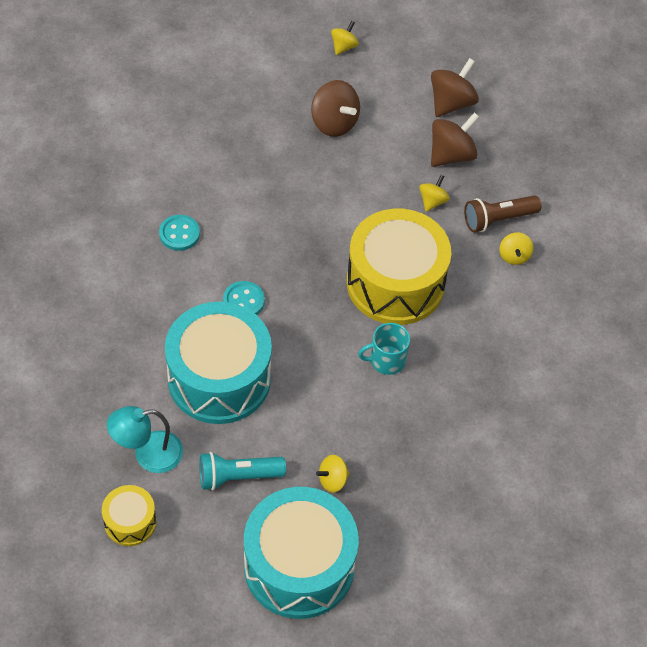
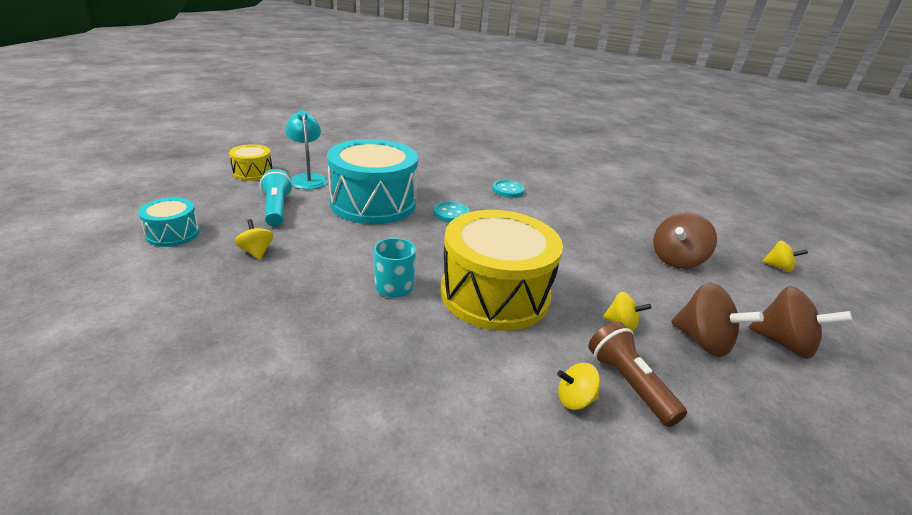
camera: 85 degrees right, 25 degrees down
(299, 566) = (173, 234): turquoise drum -> turquoise drum, size x0.47

